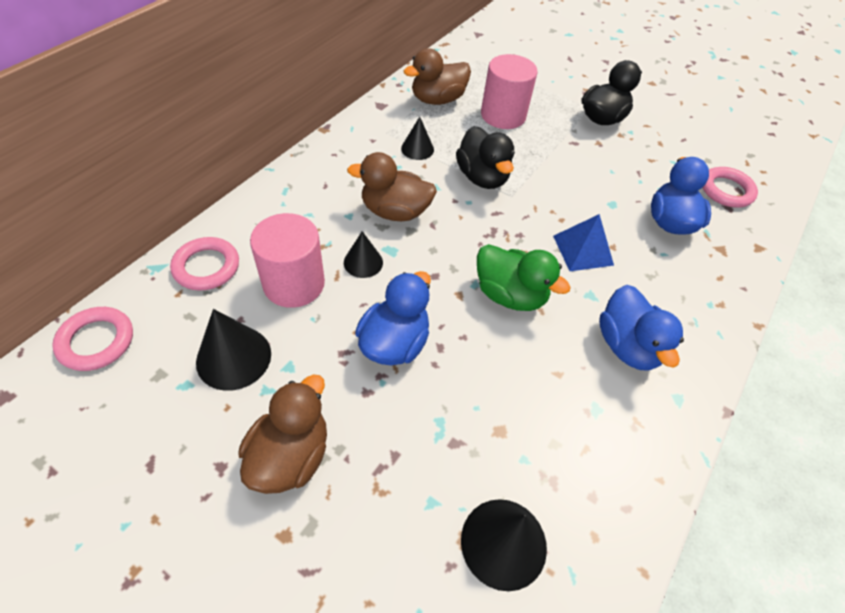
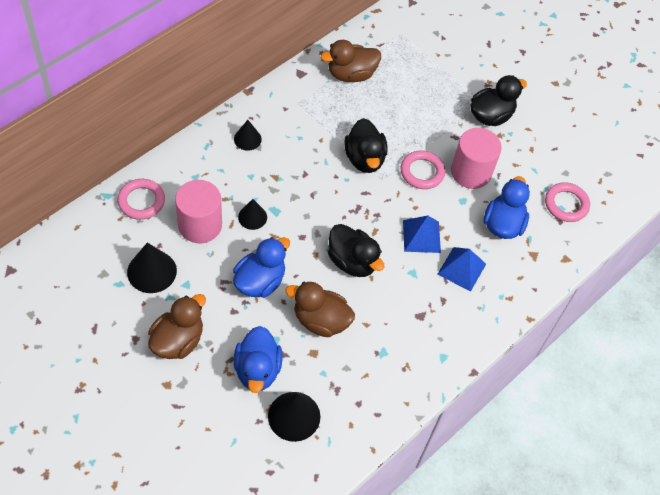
camera: 10 degrees right, 5 degrees up
(96, 341) = (65, 243): pink ring -> pink ring (422, 172)
(395, 211) = (286, 178): brown duck -> brown duck (320, 320)
(417, 149) = (319, 123): black cone -> black cone (247, 139)
(503, 115) = (403, 99): pink cylinder -> pink cylinder (471, 172)
(510, 295) = (352, 262): green duck -> black duck
(627, 346) = (423, 315): blue duck -> blue duck (257, 370)
(647, 280) = (462, 269): none -> blue pyramid

